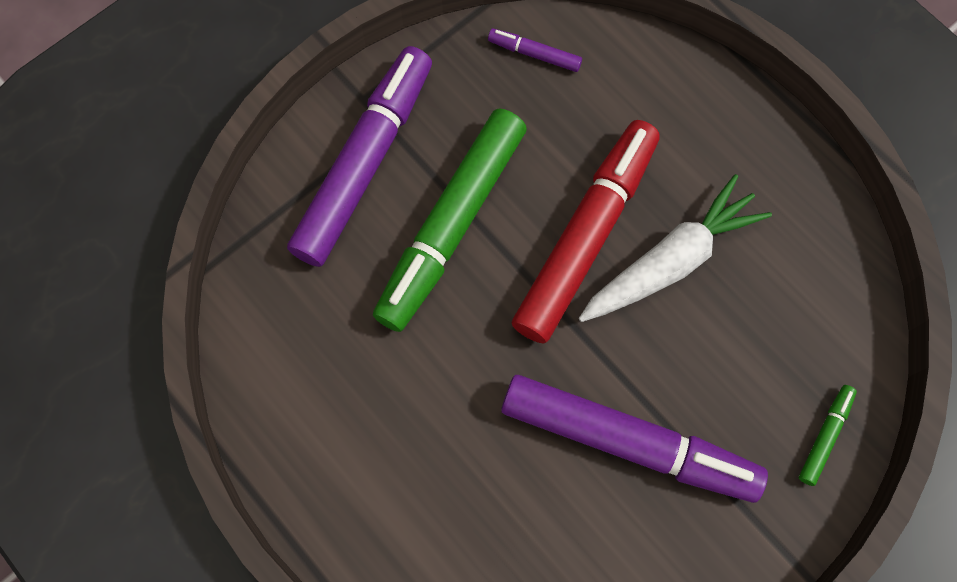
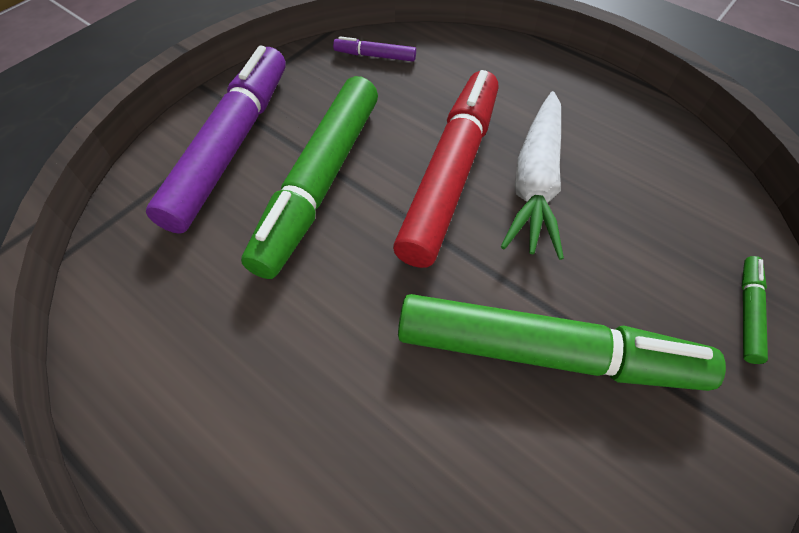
camera: 10 degrees left, 15 degrees down
(628, 442) = (545, 353): purple marker -> green marker
(670, 261) = (535, 182): white carrot -> white carrot turned 150 degrees clockwise

